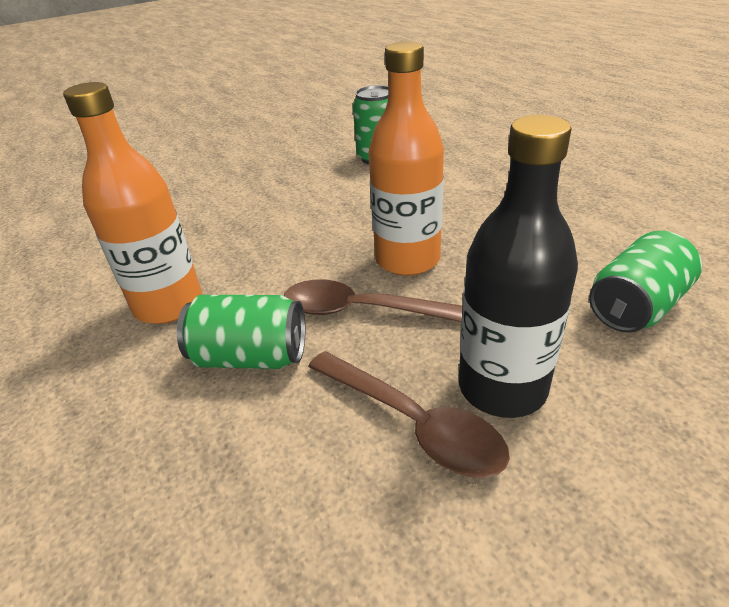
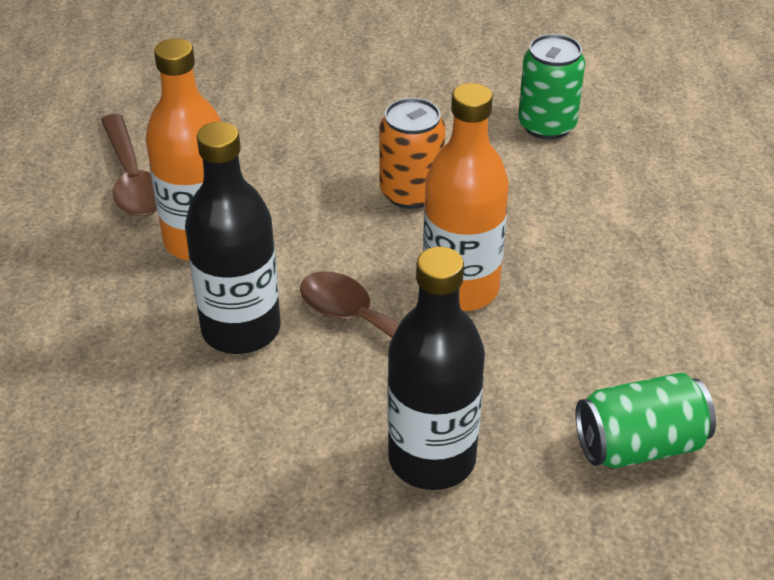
camera: 25 degrees right, 5 degrees up
(250, 357) = (241, 329): green can -> black bottle
(319, 218) = (411, 193): none -> orange can
(413, 423) = (332, 451): brown spoon -> brown spoon (132, 178)

